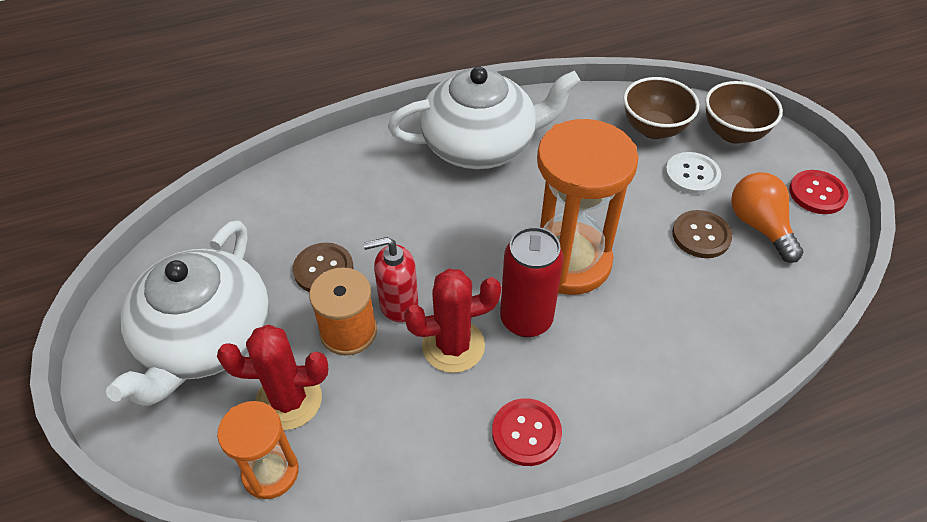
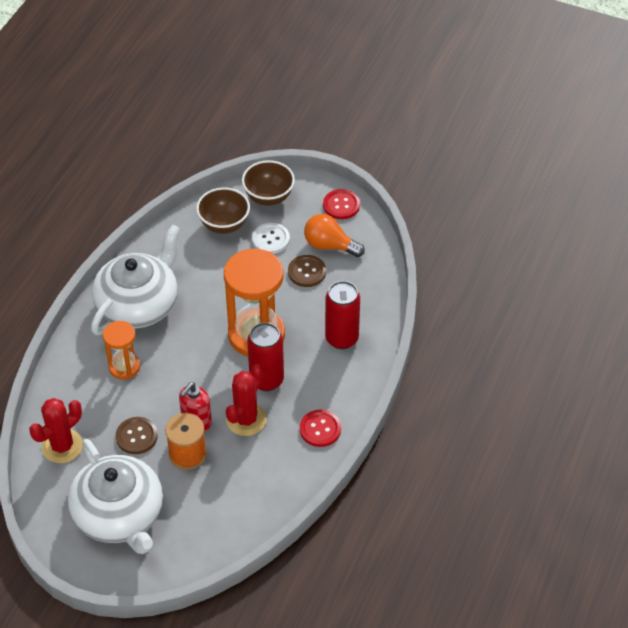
camera: 45 degrees left, 0 degrees up
(270, 472) = (227, 537): orange hourglass -> orange hourglass (124, 367)
(289, 400) = (198, 505): red cactus -> red cactus (62, 446)
(669, 341) = (341, 338): none -> red can

